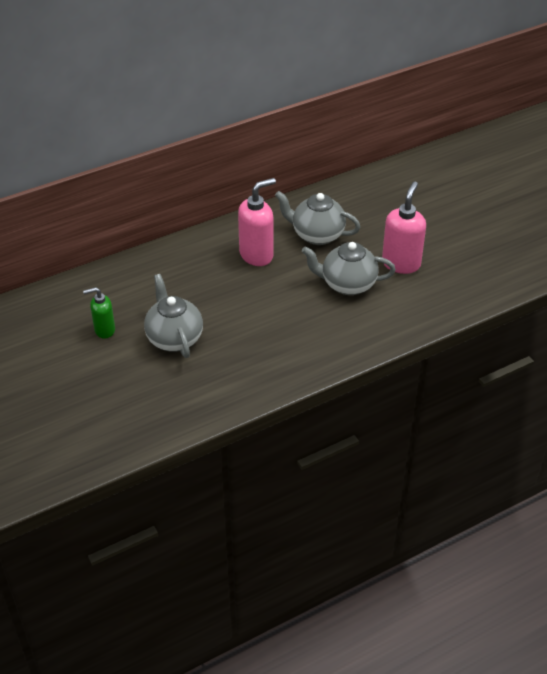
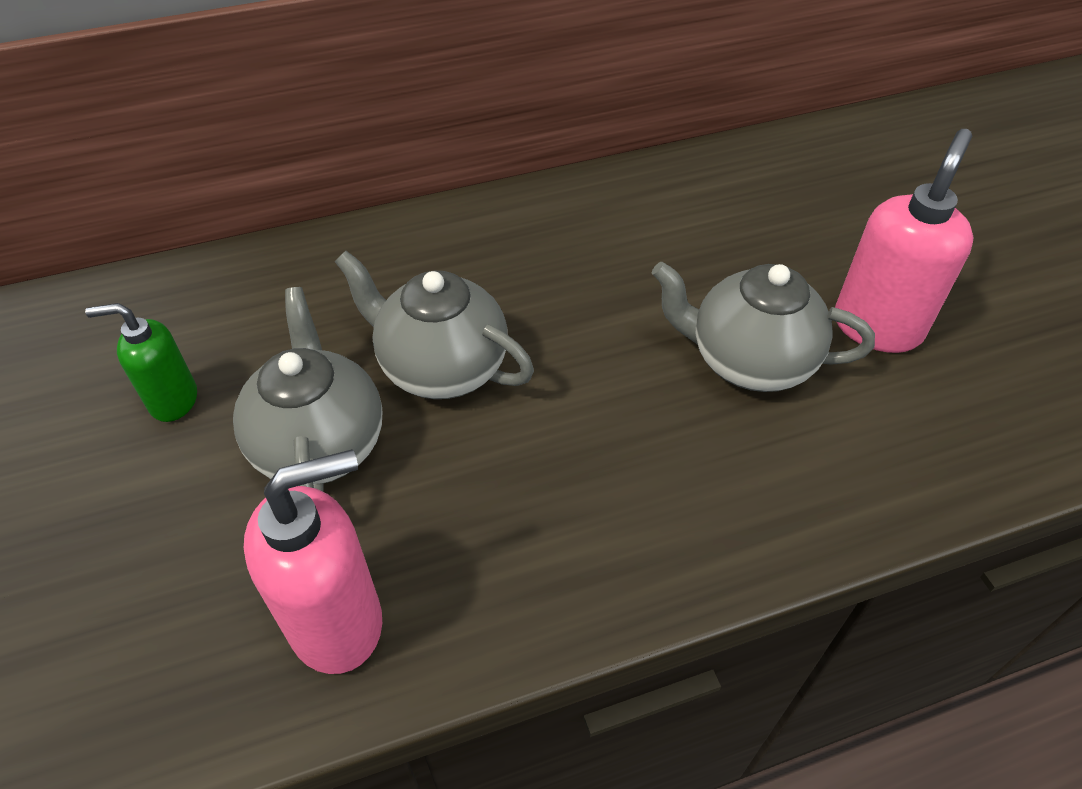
camera: 10 degrees right, 5 degrees up
(256, 255) = (557, 267): pink soap dispenser -> pink soap dispenser (337, 622)
(317, 235) = (693, 239): grey teapot -> grey teapot (441, 367)

